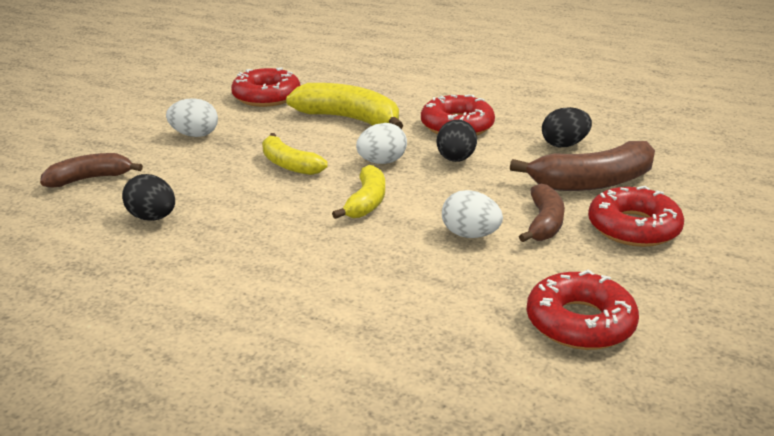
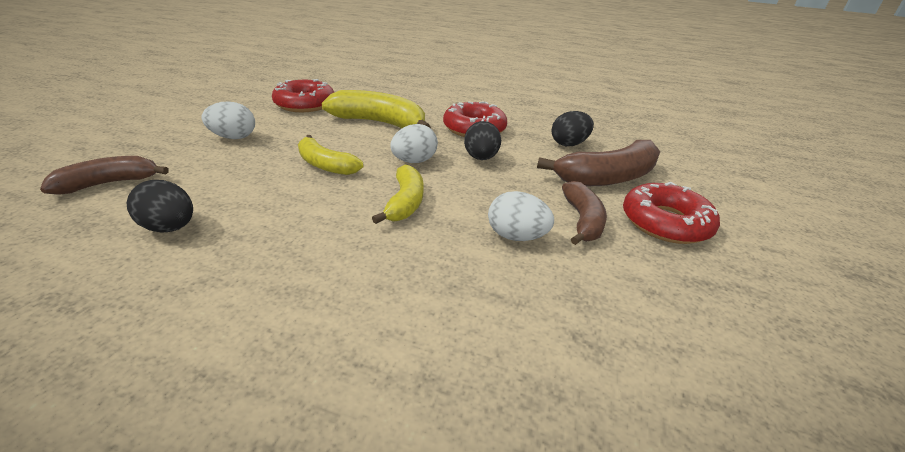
camera: 10 degrees left, 5 degrees up
(580, 322) = (673, 349): red donut -> none

